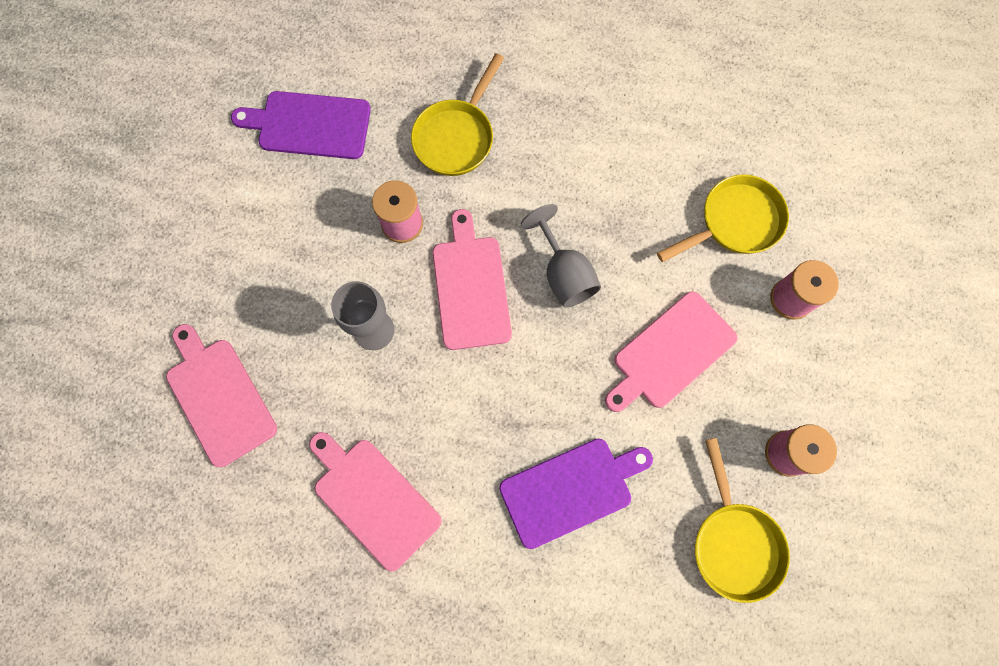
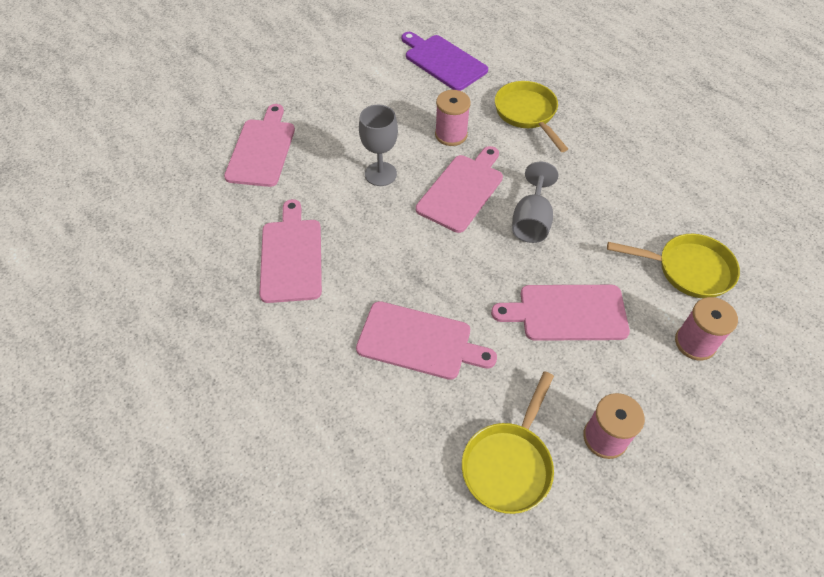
camera: 40 degrees right, 20 degrees down
(456, 137) = (527, 114): yellow pan -> yellow pan turned 90 degrees clockwise
(570, 490) = (419, 341): purple cutting board -> pink cutting board

